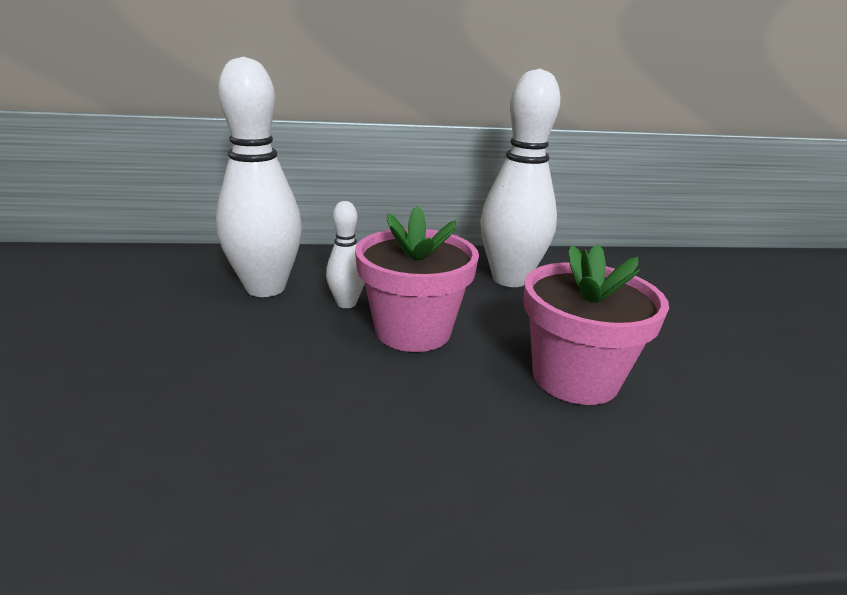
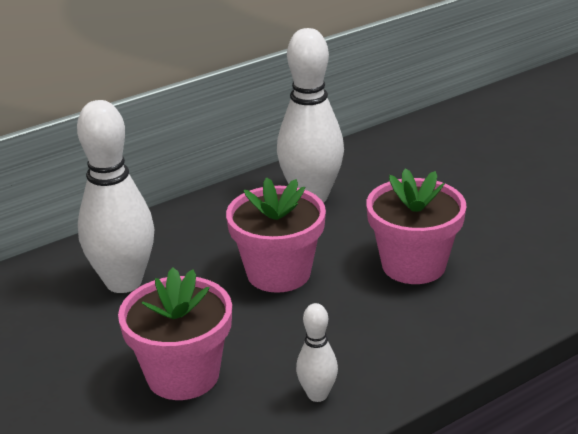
camera: 25 degrees left, 5 degrees up
(201, 393) = (183, 375): none -> pink flower pot
(346, 303) = (205, 270): white bowling pin -> white bowling pin (317, 395)

